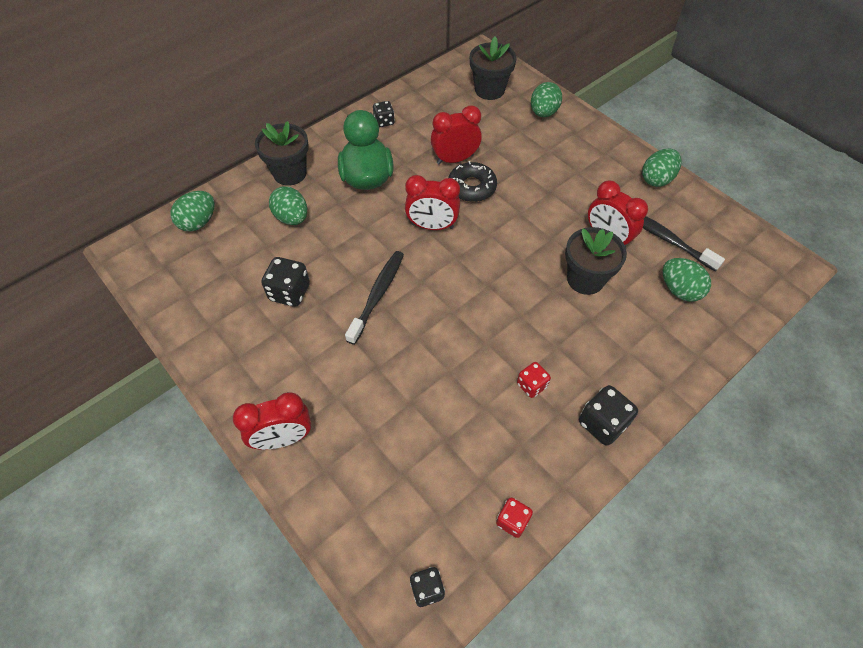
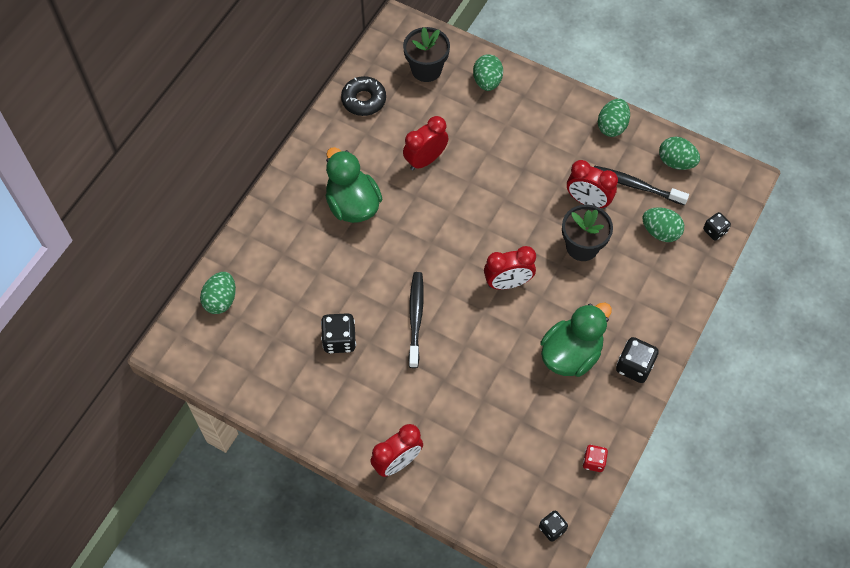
camera: 20 degrees left, 5 degrees up
(290, 173) = (278, 223): black flower pot -> none
(292, 218) = (304, 268): green egg -> green egg (676, 162)
(384, 121) = (340, 137): black dice -> black dice (714, 231)
(432, 226) = (434, 236): red clock -> red clock (508, 283)
(471, 187) = (452, 185): black donut -> black donut (364, 100)
(531, 385) = (571, 354): red dice -> green duck

